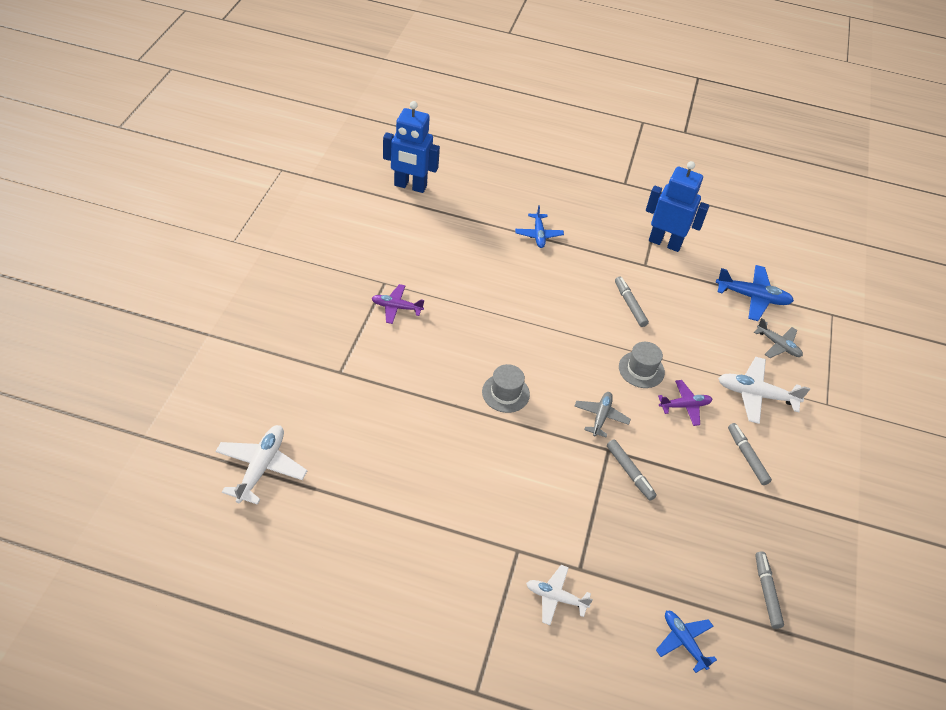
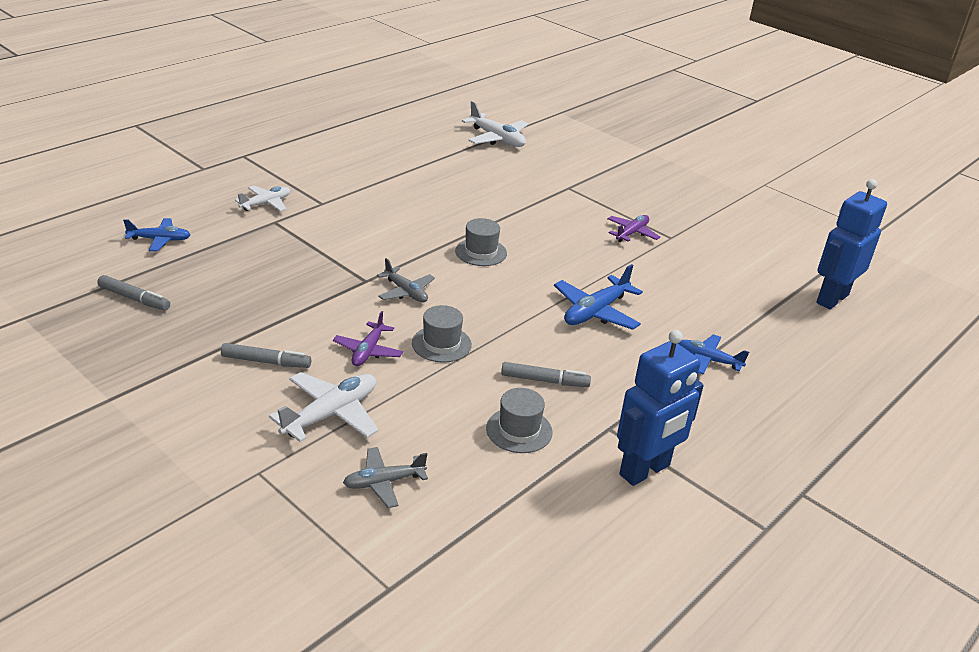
camera: 120 degrees right, 15 degrees down
(630, 472) = (329, 281): grey marker -> none
(684, 302) = (519, 430): none -> grey hat
(752, 297) = (485, 508): blue plane -> blue plane (596, 312)

